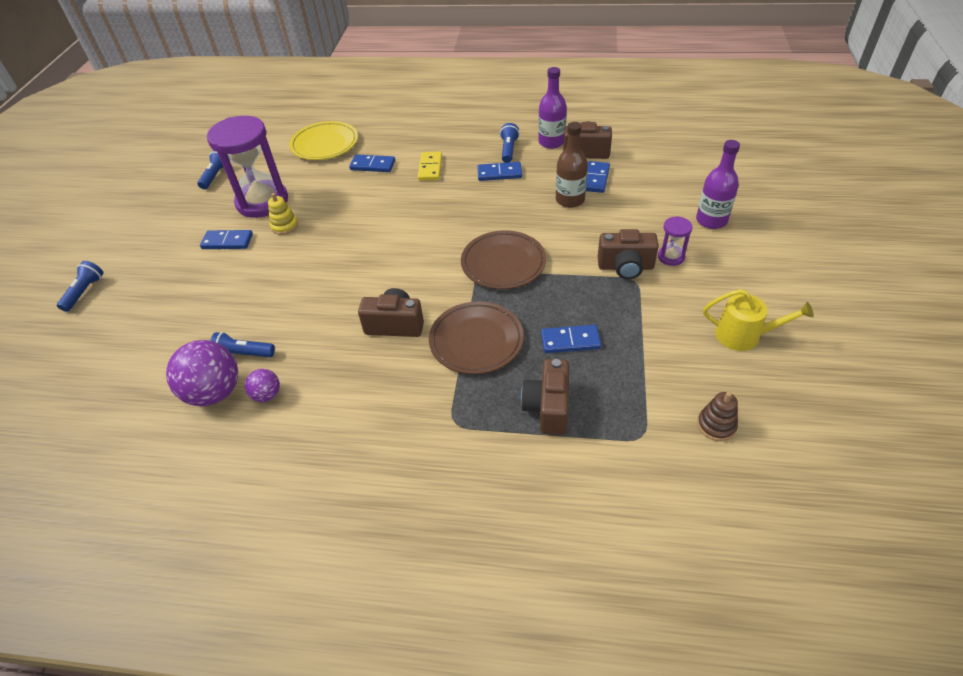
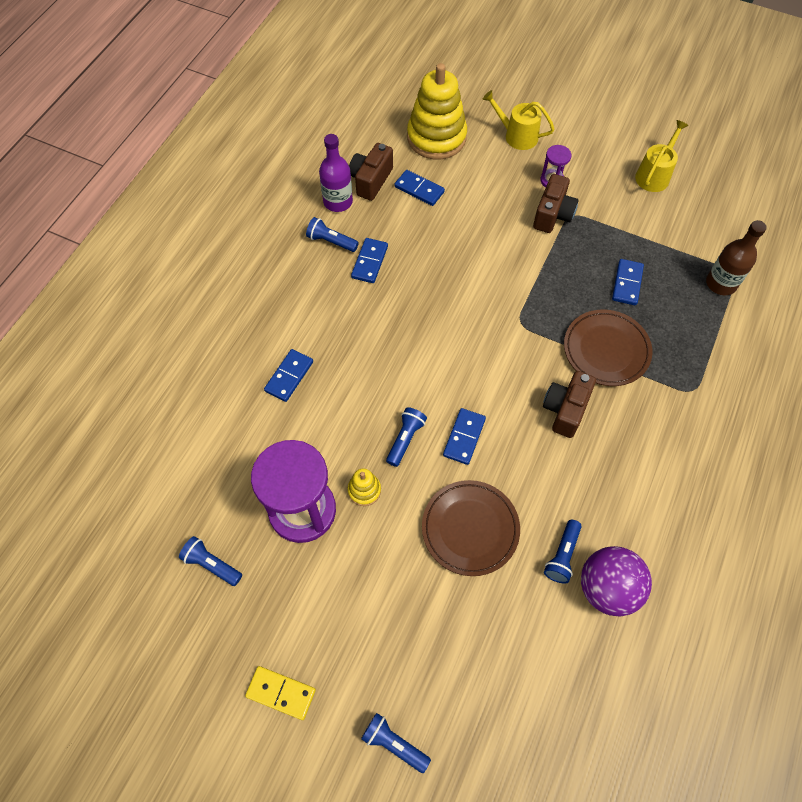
camera: 75 degrees left, 15 degrees up
(227, 242) = (366, 559): blue domino -> blue domino (464, 437)
(267, 395) = (623, 538): purple ball -> none
(325, 144) = (212, 420): yellow plate -> none
(335, 235) = (405, 439): none -> blue flashlight
(430, 168) = (326, 321): yellow domino -> yellow domino (281, 693)
(503, 263) = (513, 301): brown plate -> brown plate (470, 529)
(548, 407) = (692, 322): brown camera -> none
(570, 200) = (442, 220): brown bottle -> brown bottle (721, 283)
(665, 173) = (436, 137): none -> yellow stacking toy
(711, 220) = (517, 136): purple bottle -> yellow watering can
(716, 425) = (733, 228): brown stacking toy -> none

